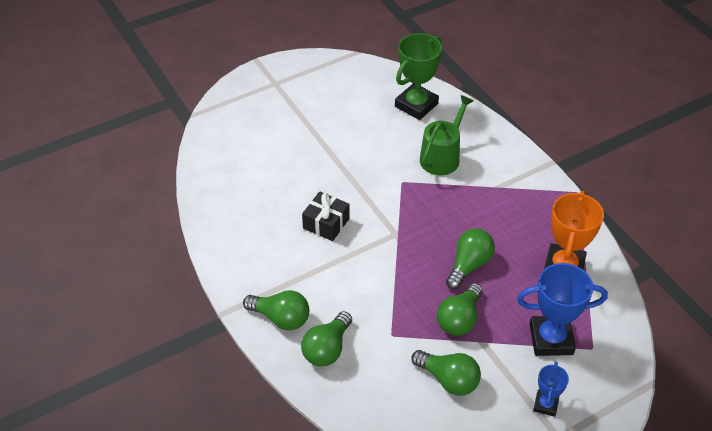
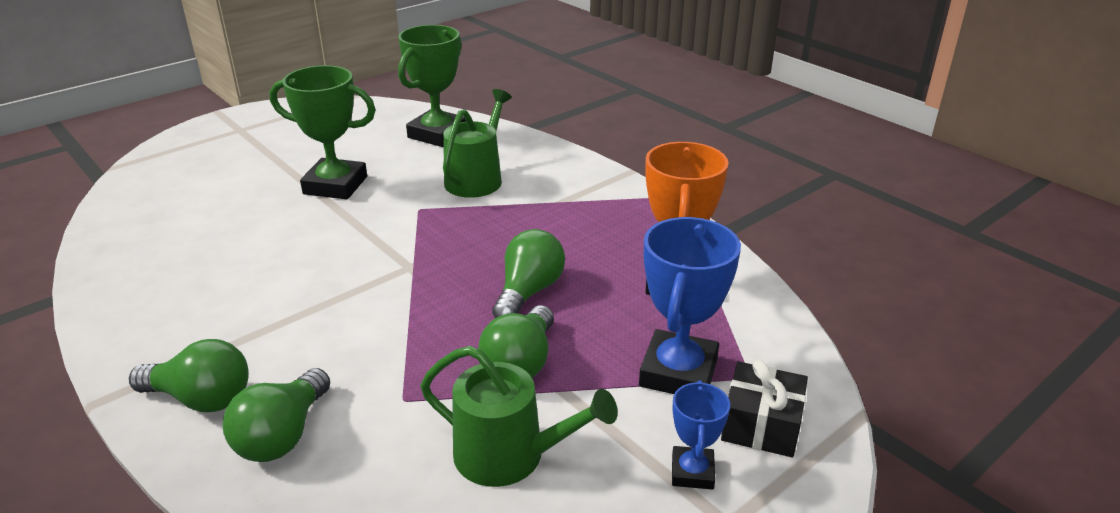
camera: 10 degrees left, 15 degrees down
(326, 223) = (298, 265): black gift -> black gift (761, 425)
(346, 151) = (335, 185): none -> green trophy
(448, 380) = (509, 455): green light bulb -> green watering can
(551, 339) = (678, 372): blue trophy -> blue trophy turned 60 degrees counterclockwise

